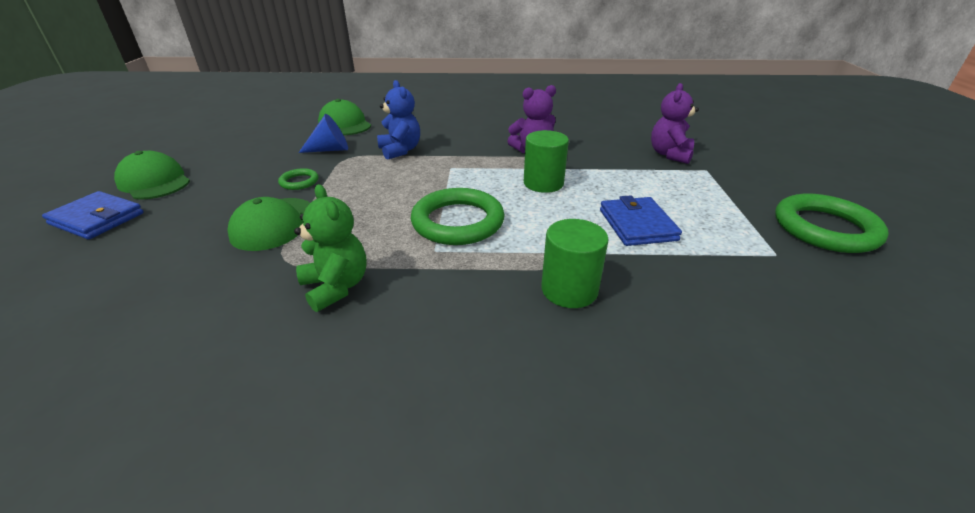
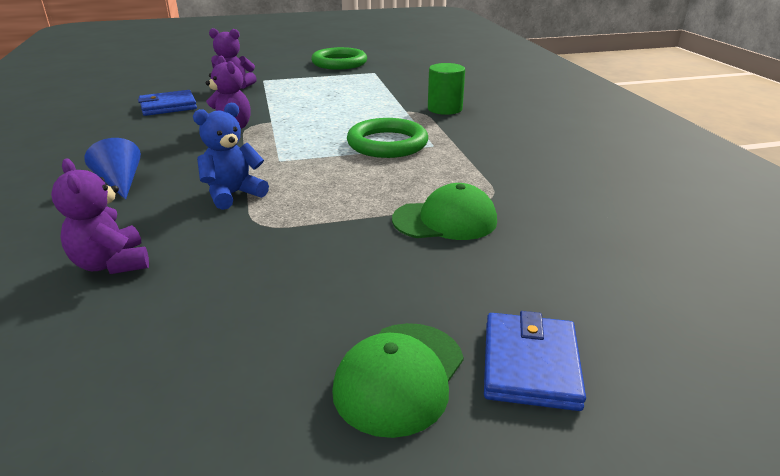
camera: 105 degrees left, 5 degrees down
(299, 182) = (345, 236): green ring -> none
(330, 150) = (233, 245): blue cone -> blue cone (120, 183)
(336, 287) = (503, 168): green teddy bear -> none
(345, 124) = (112, 264): green cap -> purple teddy bear
(543, 183) = (304, 122): green cylinder -> none
(637, 225) = (359, 96): blue wallet -> blue wallet (168, 106)

